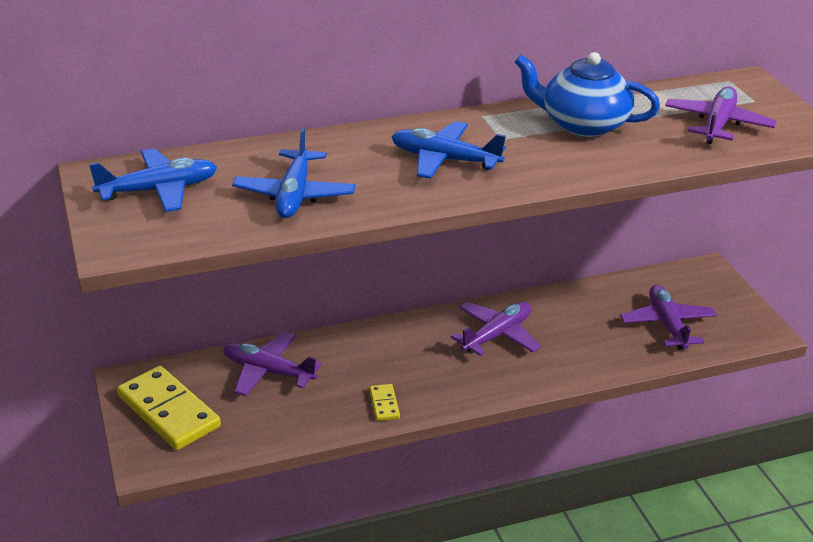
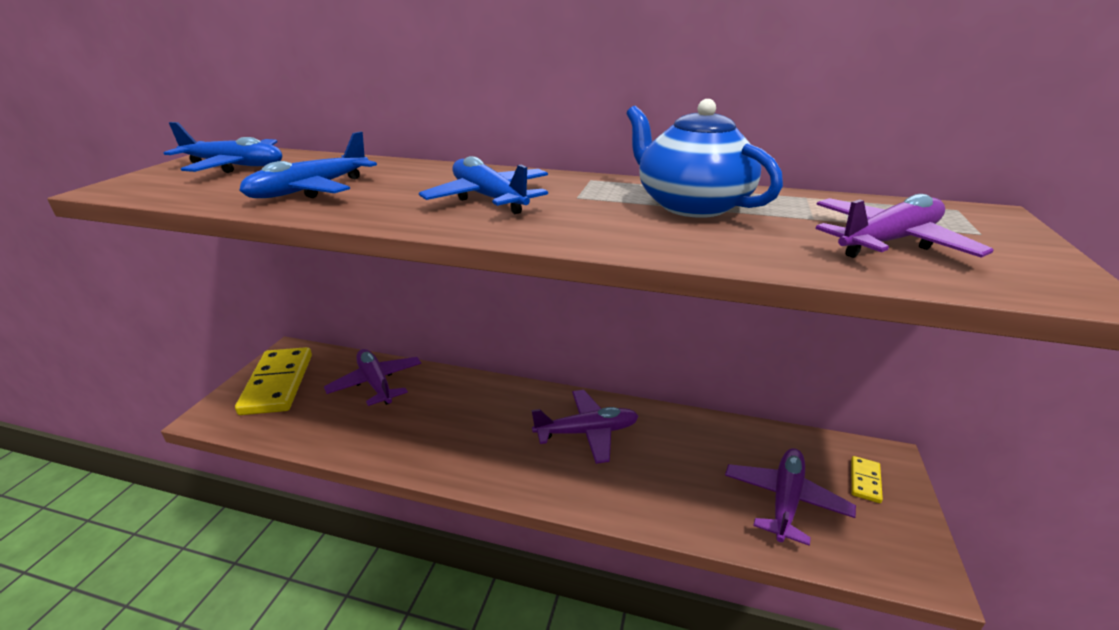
camera: 35 degrees right, 5 degrees down
(384, 404) = (420, 451): yellow domino -> yellow domino (865, 481)

